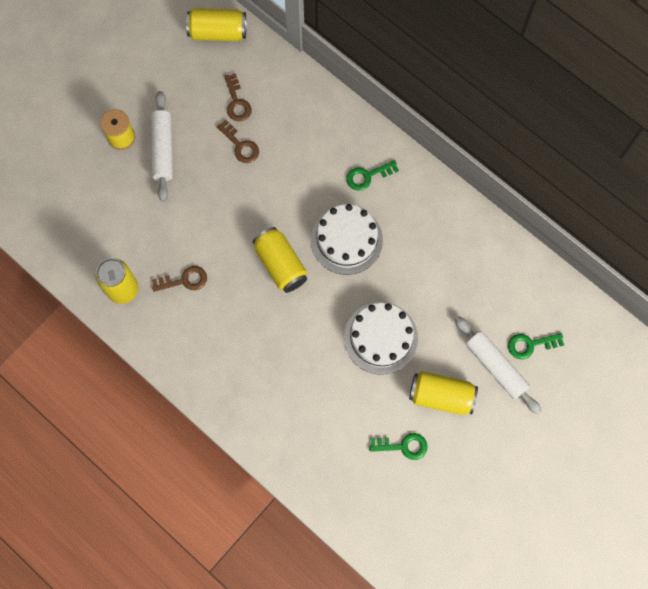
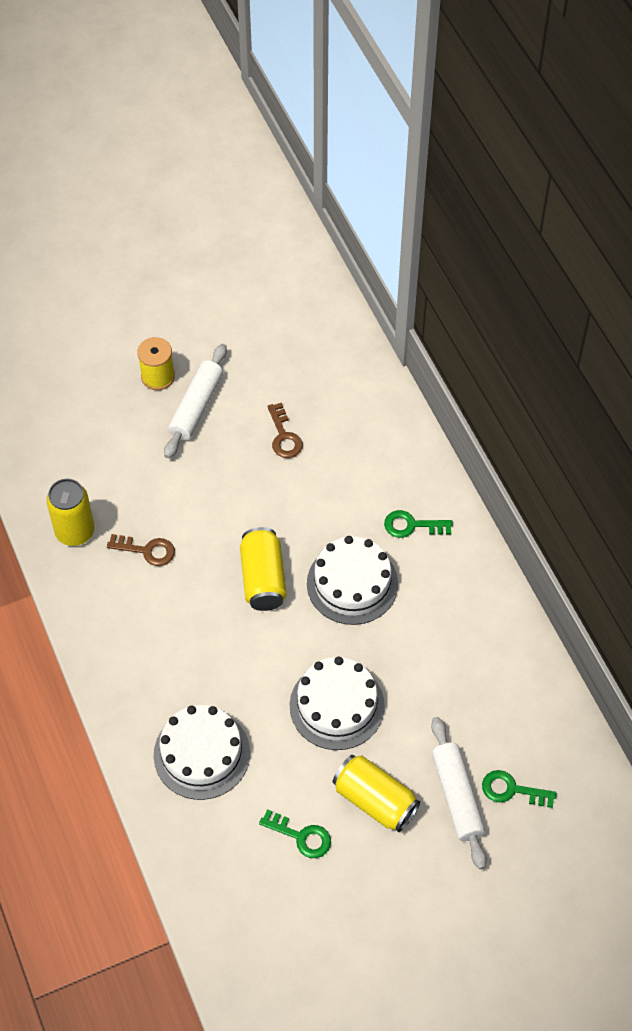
camera: 25 degrees right, 15 degrees down
(218, 32) = (320, 311): yellow can -> none
(237, 102) = (303, 390): brown key -> none
(303, 418) = (201, 754): none -> white cake

